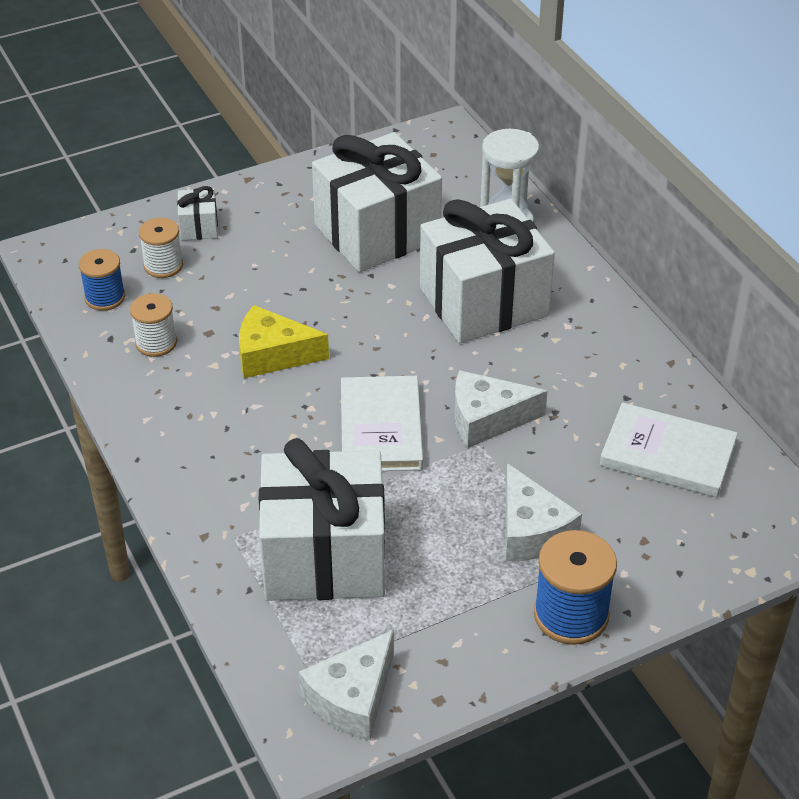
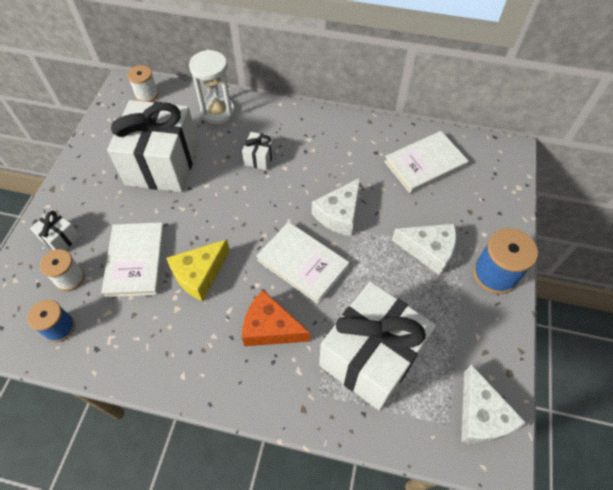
camera: 50 degrees left, 15 degrees up
(156, 343) = (127, 326): white spool -> white spool (147, 94)
(235, 297) = (136, 261): none -> white book
(271, 451) = (270, 327): none -> orange cheese
(483, 302) = (259, 158): white gift -> white gift, size x0.42

